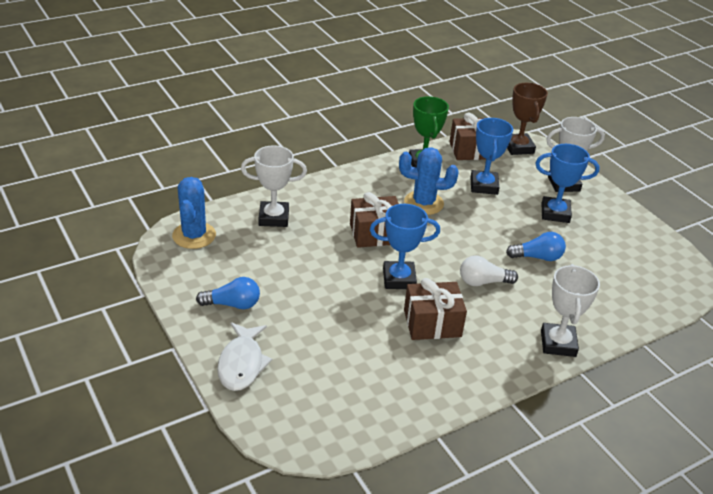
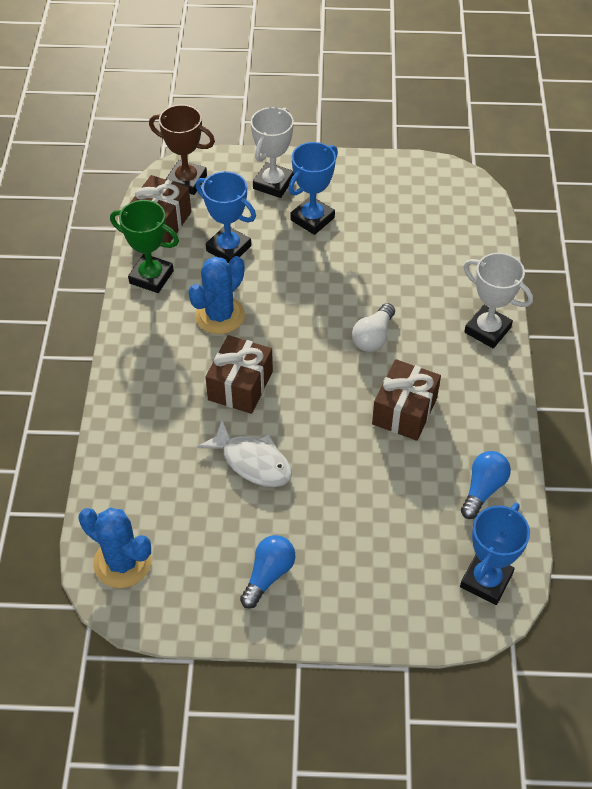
camera: 55 degrees left, 15 degrees up
(242, 363) = (364, 606): white fish -> white fish (252, 462)
(274, 218) = (146, 466): white trophy -> none
(399, 279) = (324, 403): blue trophy -> blue trophy (486, 580)
(537, 257) = (366, 273): blue light bulb -> blue light bulb (483, 489)

